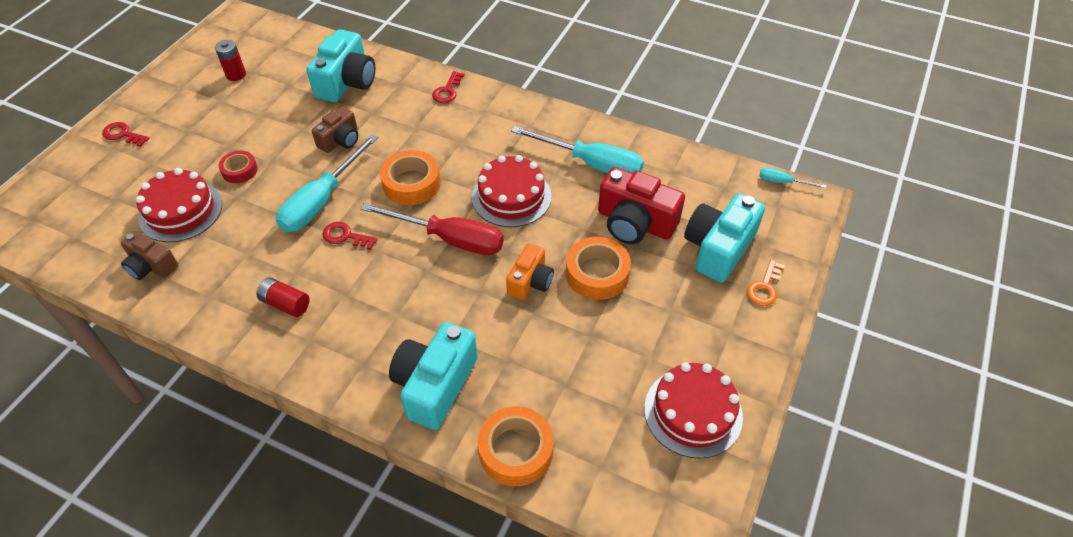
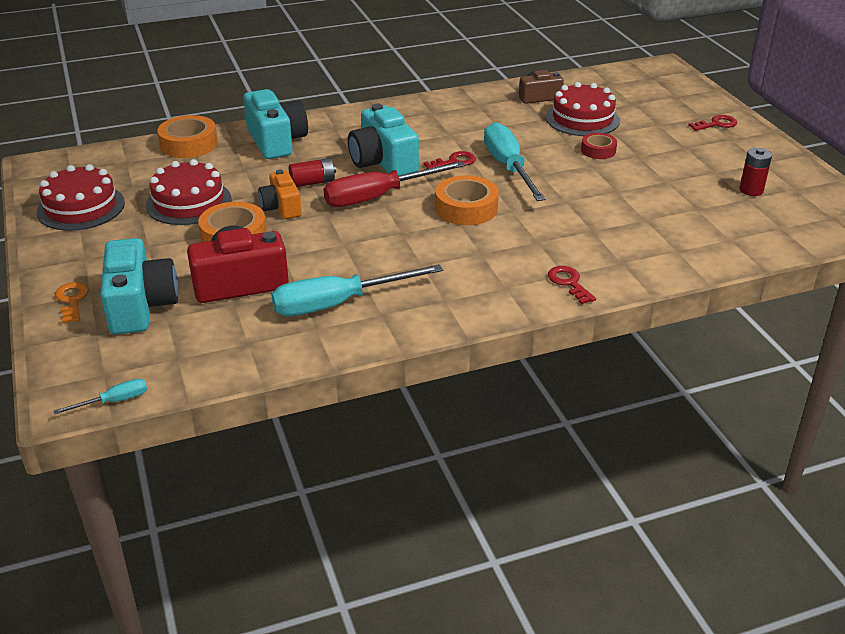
camera: 135 degrees right, 15 degrees down
(285, 304) = (427, 123): red battery -> red battery (312, 182)
(340, 140) = (574, 201): brown camera -> none
(347, 82) = (663, 237): turquoise camera -> turquoise camera (383, 161)
(511, 197) = (373, 243): red cake -> red cake (188, 202)

